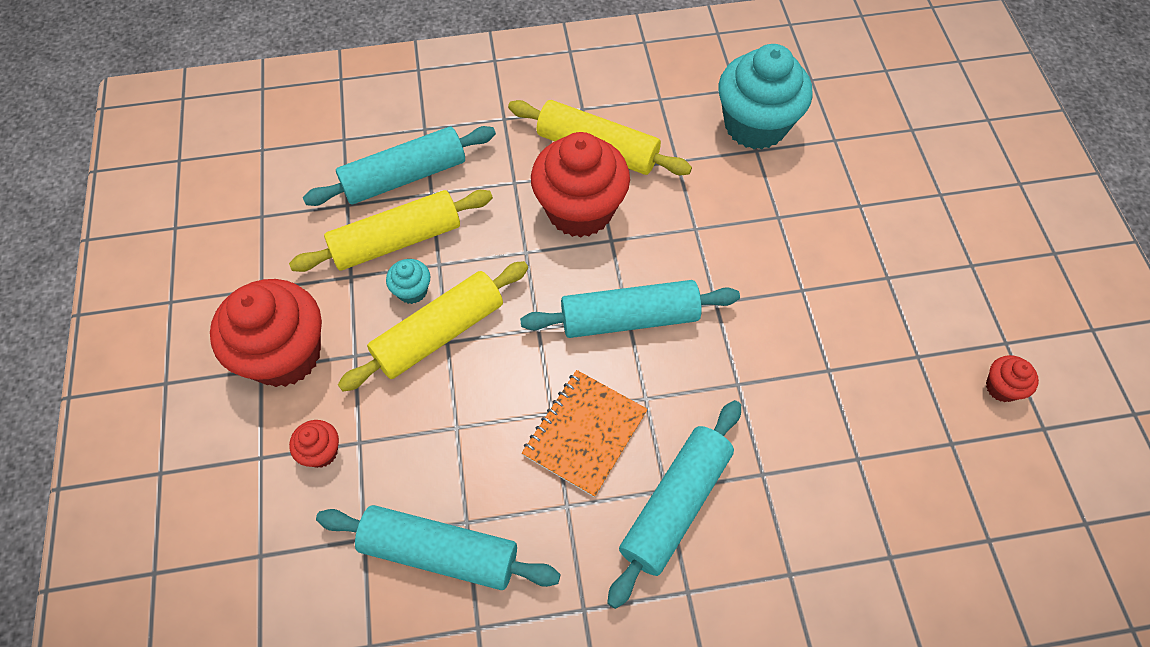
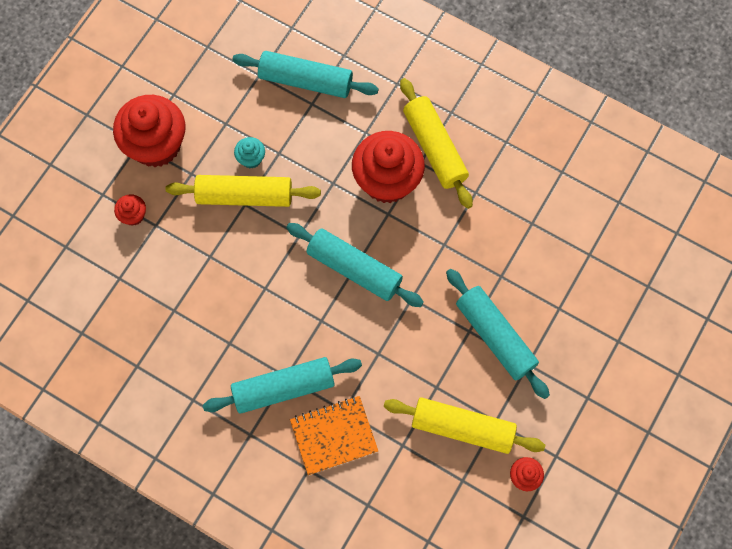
camera: 40 degrees right, 10 degrees up
(397, 241) = (268, 120): yellow rolling pin -> yellow rolling pin (462, 428)
(440, 552) = (149, 315): turquoise rolling pin -> turquoise rolling pin (495, 336)
(585, 433) = (272, 313): orange notebook -> orange notebook (334, 436)
(755, 125) = (548, 206): turquoise cupcake -> none

